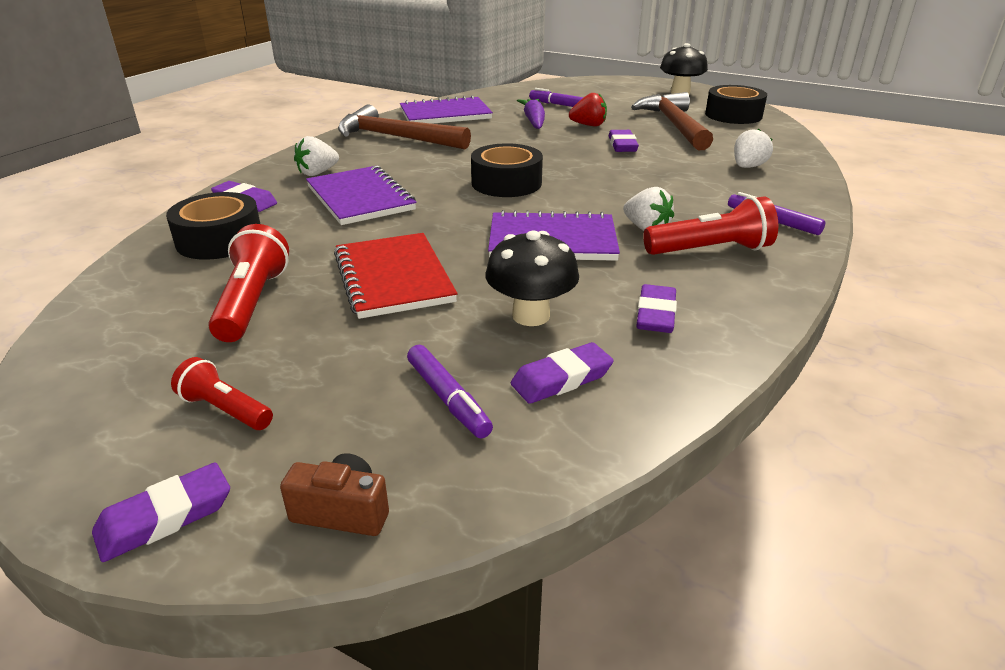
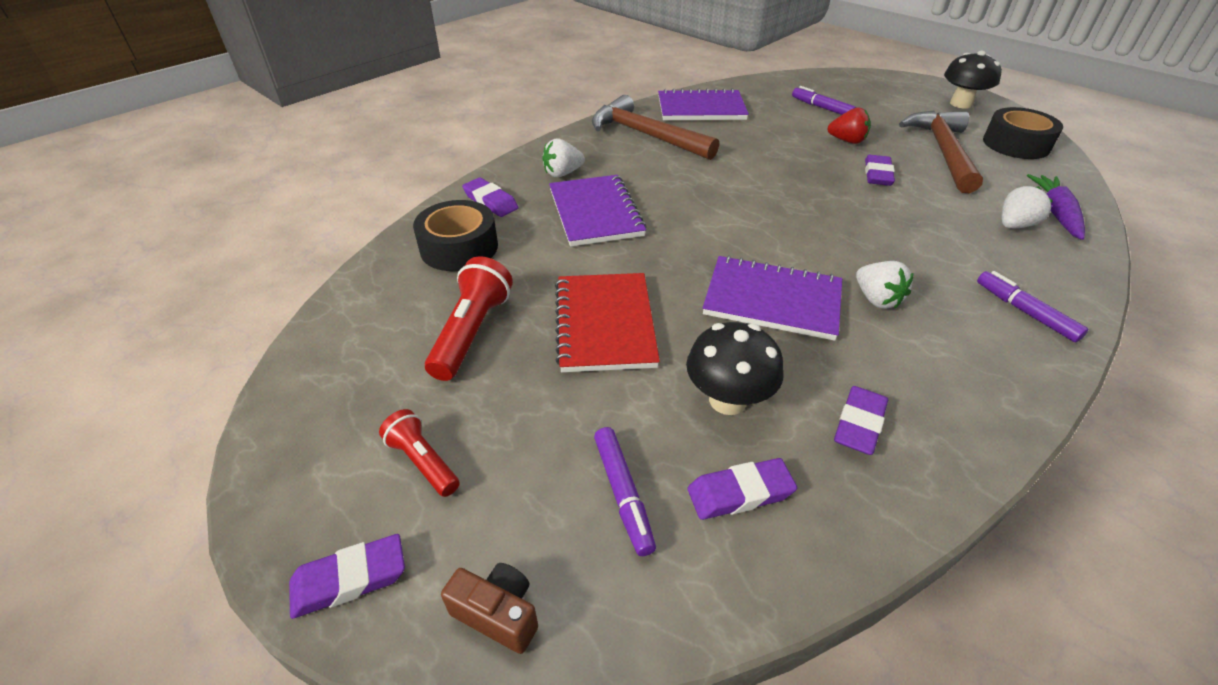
camera: 15 degrees right, 10 degrees up
(506, 183) = (742, 212): black tape -> none
(534, 121) = (789, 128): purple carrot -> purple carrot (1055, 213)
(710, 250) = (942, 343): red flashlight -> none

